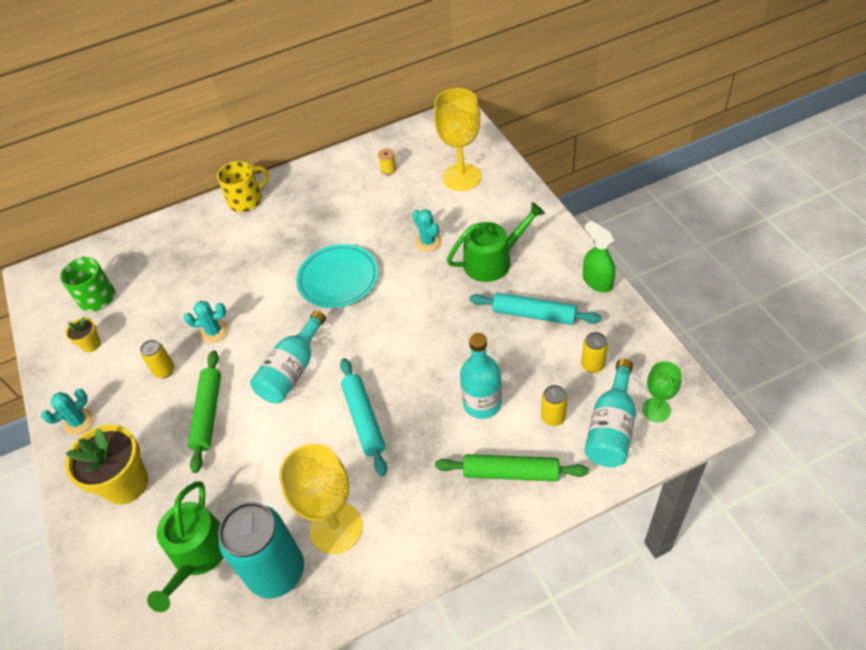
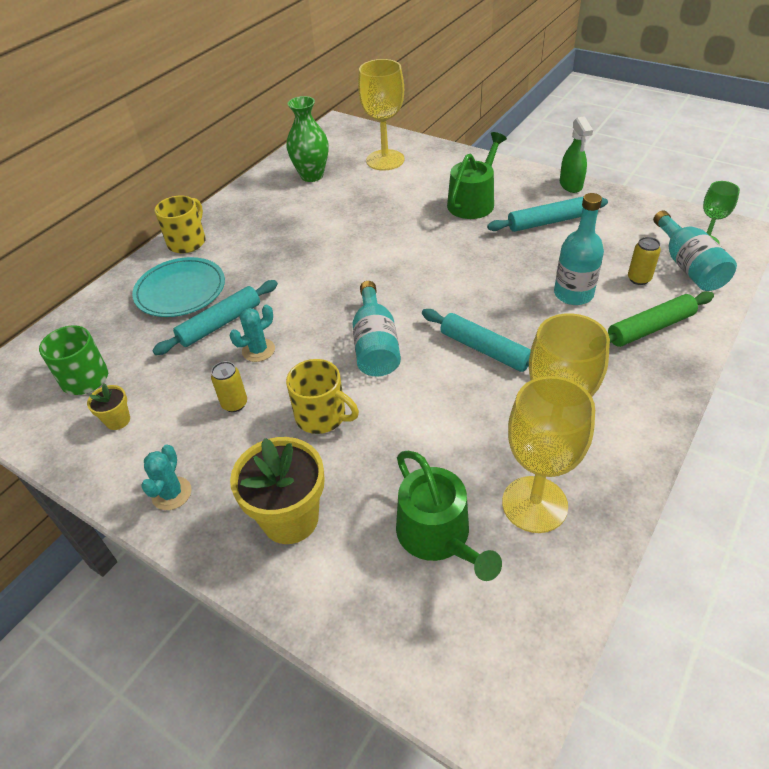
camera: 35 degrees left, 5 degrees down
(208, 293) = (220, 324): none -> turquoise rolling pin
(208, 414) = (322, 416): green rolling pin -> yellow mug
(276, 572) = (534, 504): turquoise can -> yellow goblet
(338, 279) = (347, 263): turquoise plate -> turquoise plate (180, 291)
(388, 169) = (312, 176): yellow spool -> green vase
(428, 242) = (403, 209): turquoise cactus -> none
(592, 365) = (628, 235): yellow can -> none
(597, 282) = (571, 185): green spray bottle -> green spray bottle turned 120 degrees counterclockwise

